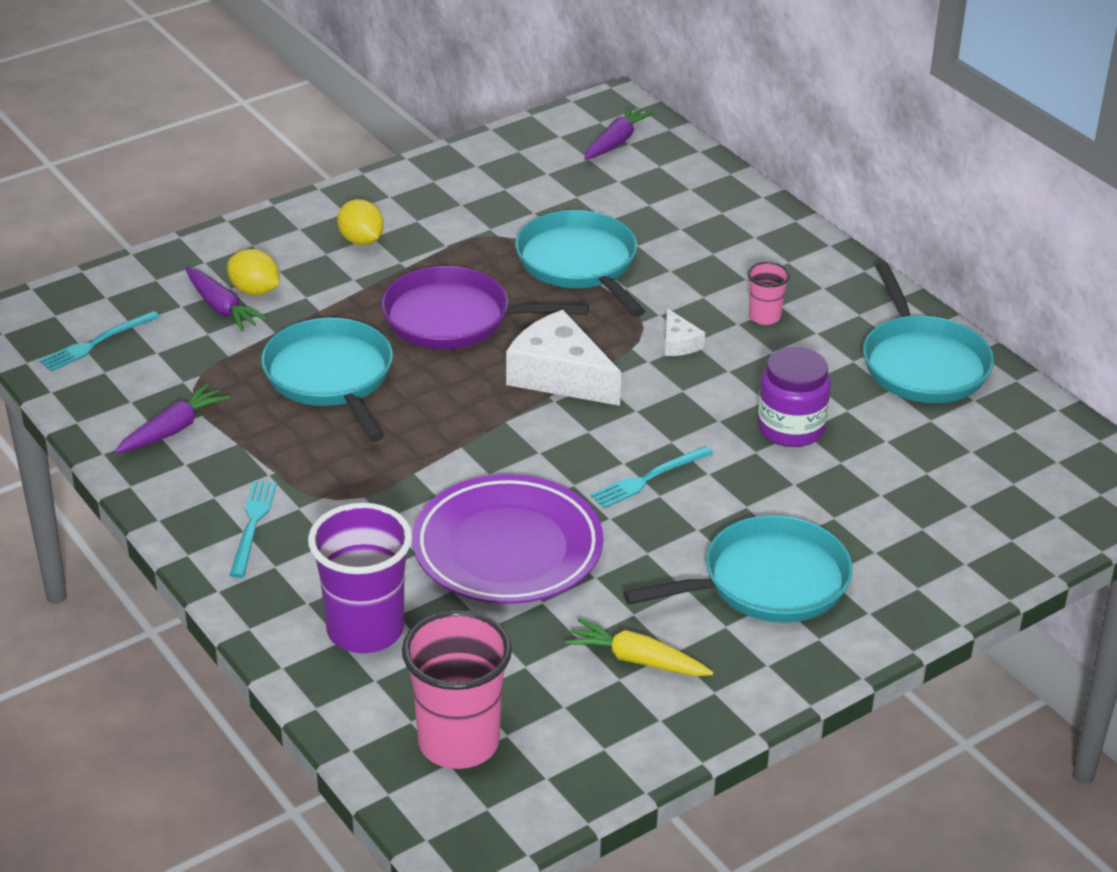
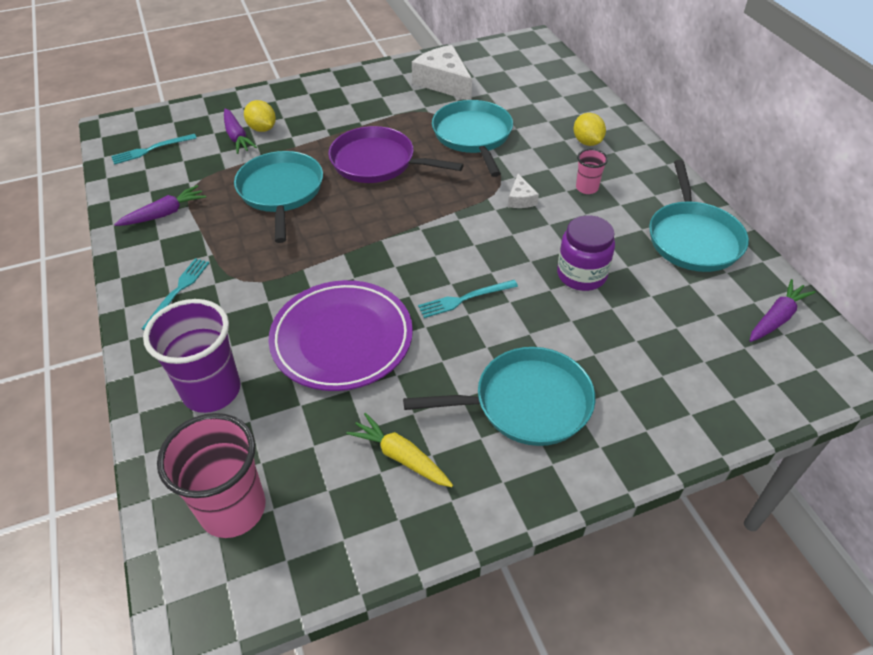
camera: 15 degrees right, 10 degrees up
(361, 241) = (342, 105): yellow lemon -> yellow lemon (587, 142)
(559, 376) = (430, 211): white cheese -> white cheese (443, 82)
(616, 141) = (525, 62): purple carrot -> purple carrot (776, 318)

